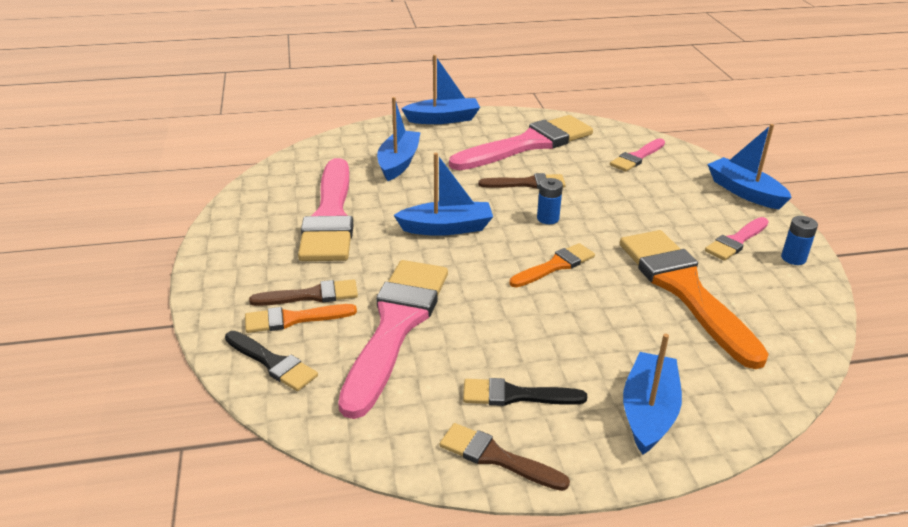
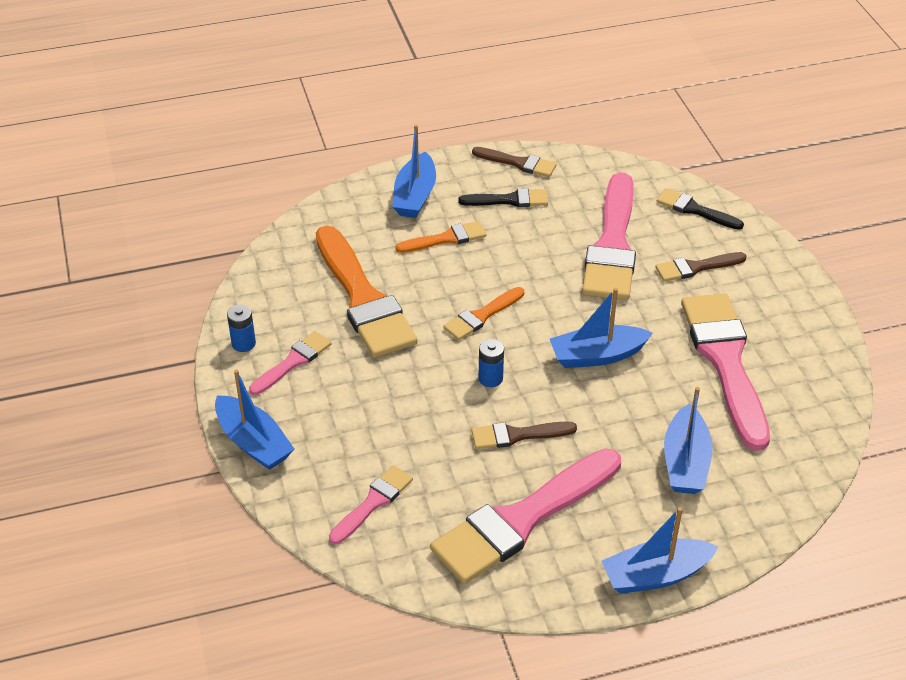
camera: 175 degrees right, 10 degrees up
(293, 319) = (699, 245): orange brush -> orange brush (446, 239)

